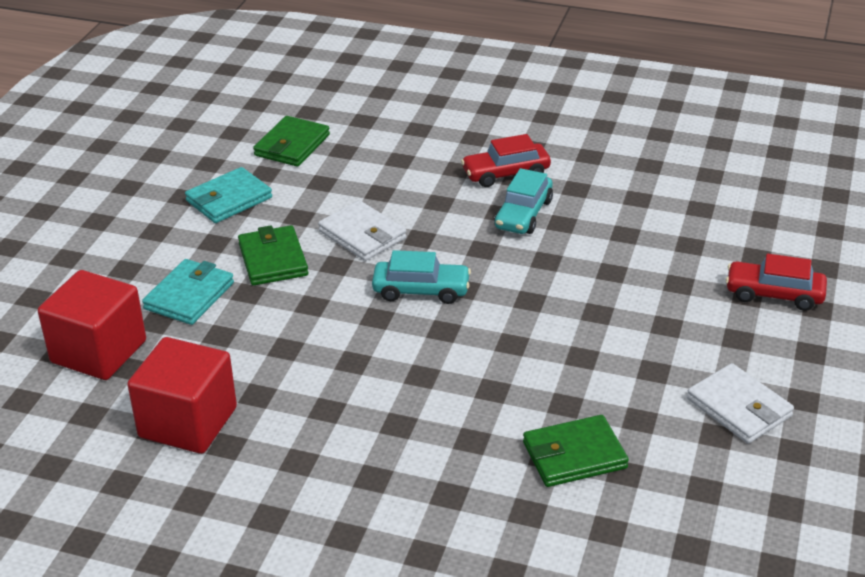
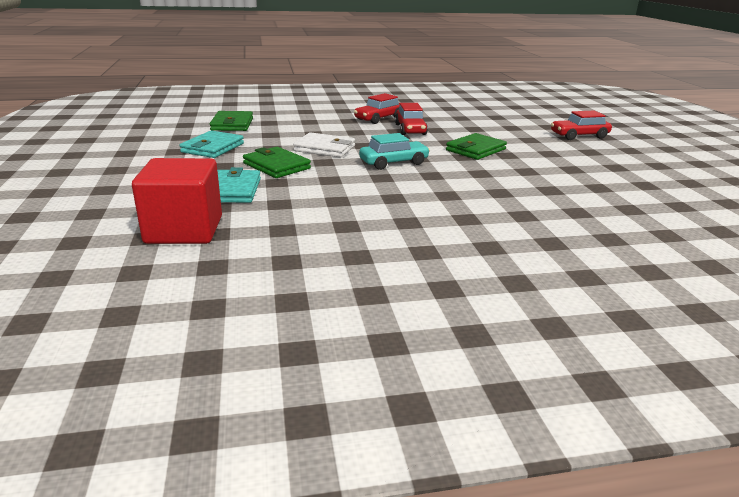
camera: 30 degrees left, 10 degrees down
(188, 422) = (309, 251): red cube -> none
(523, 214) = (410, 129): turquoise car -> red car
(574, 455) = (591, 208): green wallet -> green wallet (475, 150)
(739, 407) = (636, 173): white wallet -> none

